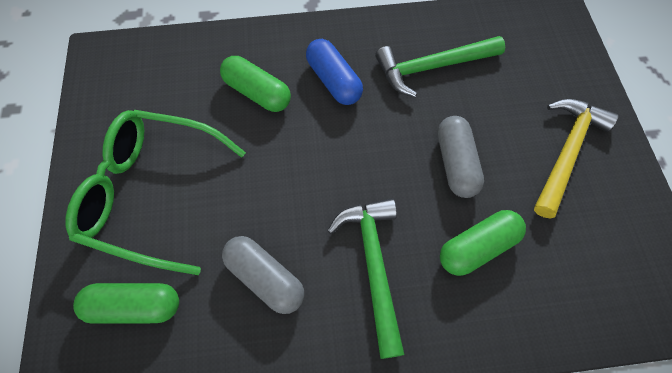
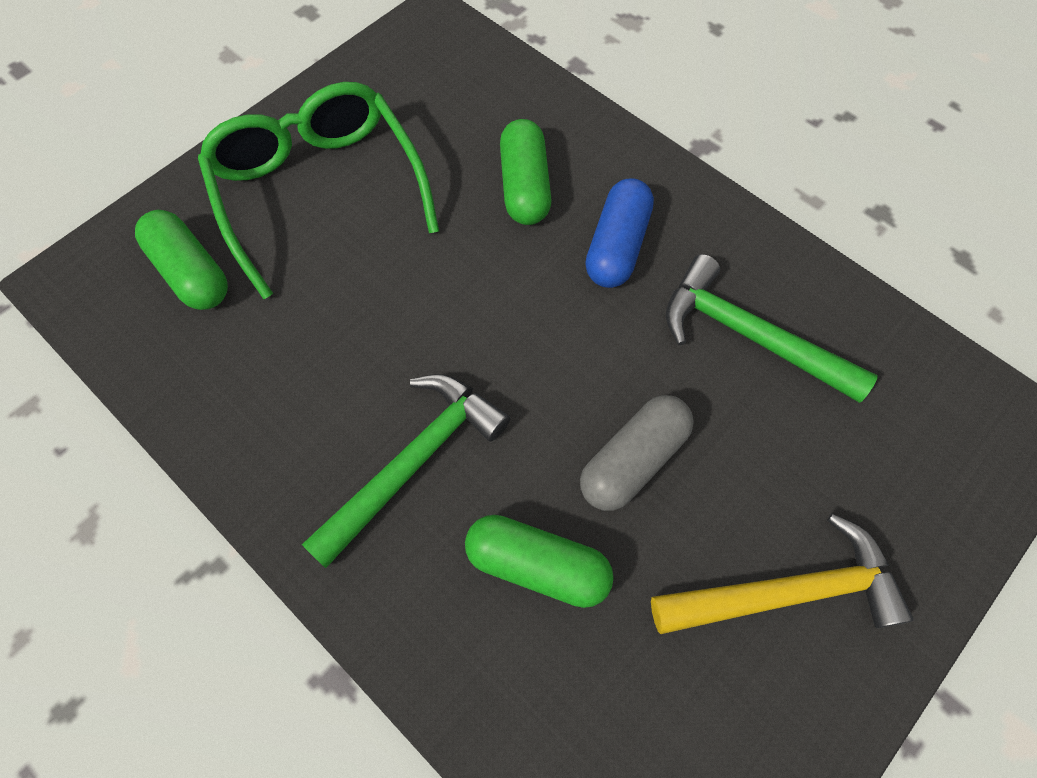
camera: 50 degrees right, 0 degrees up
(265, 278) = (310, 363): grey capsule -> none

